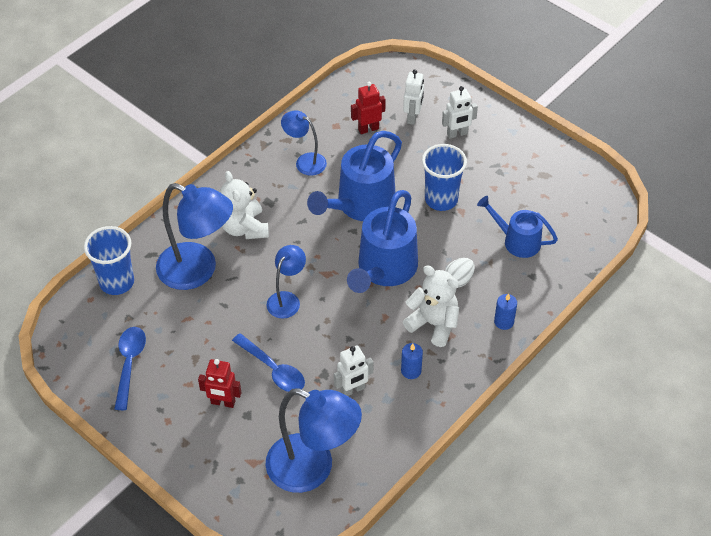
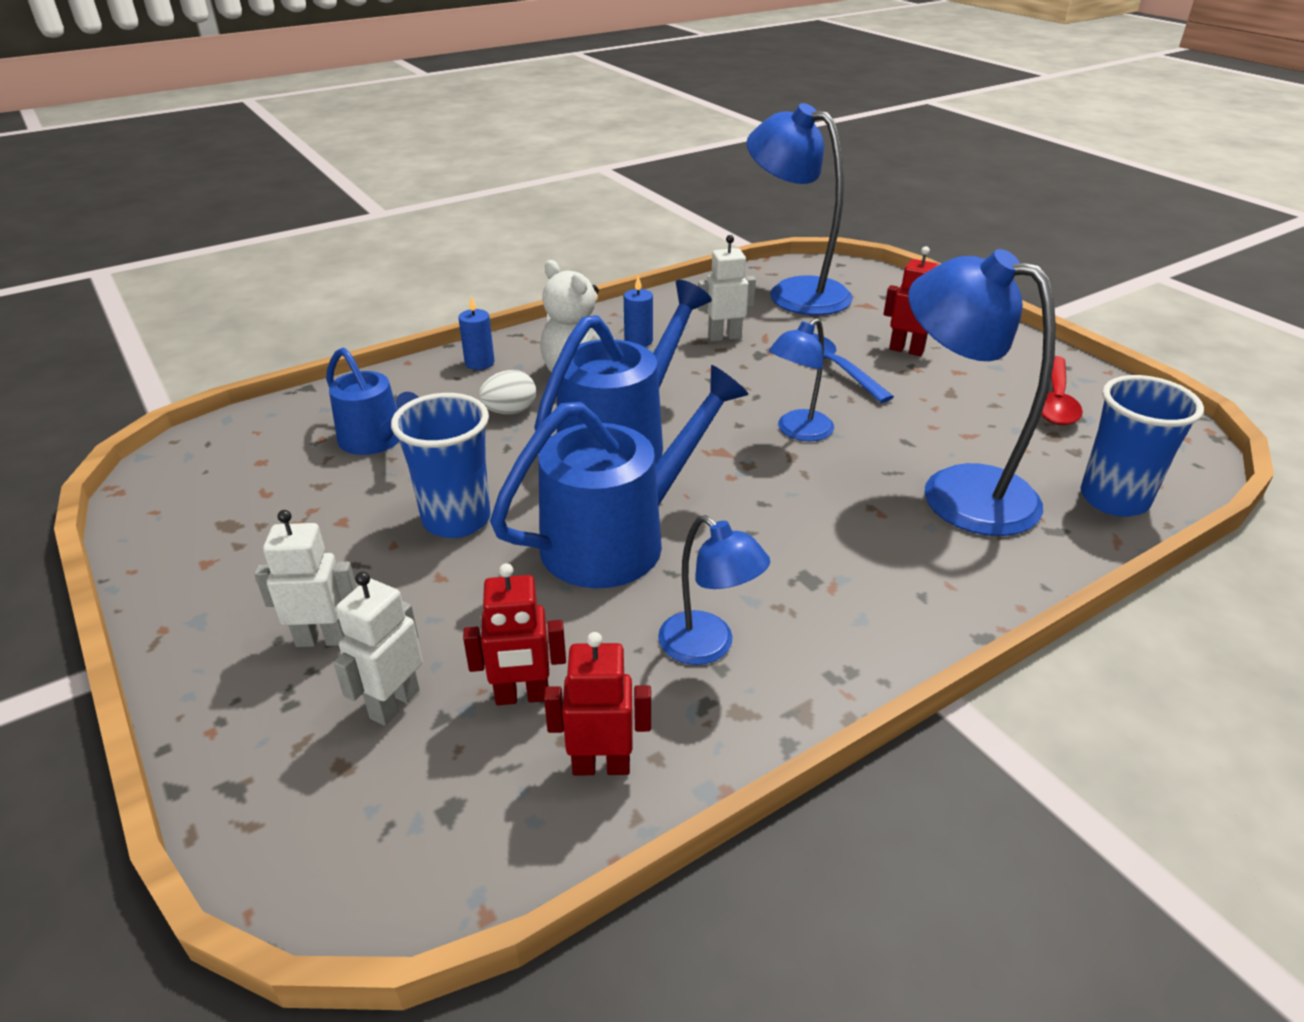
camera: 165 degrees left, 15 degrees down
(129, 364) = (1055, 401): blue spoon -> red spoon
(244, 228) = (865, 541): white teddy bear -> none
(330, 113) = (601, 765): none -> red robot

